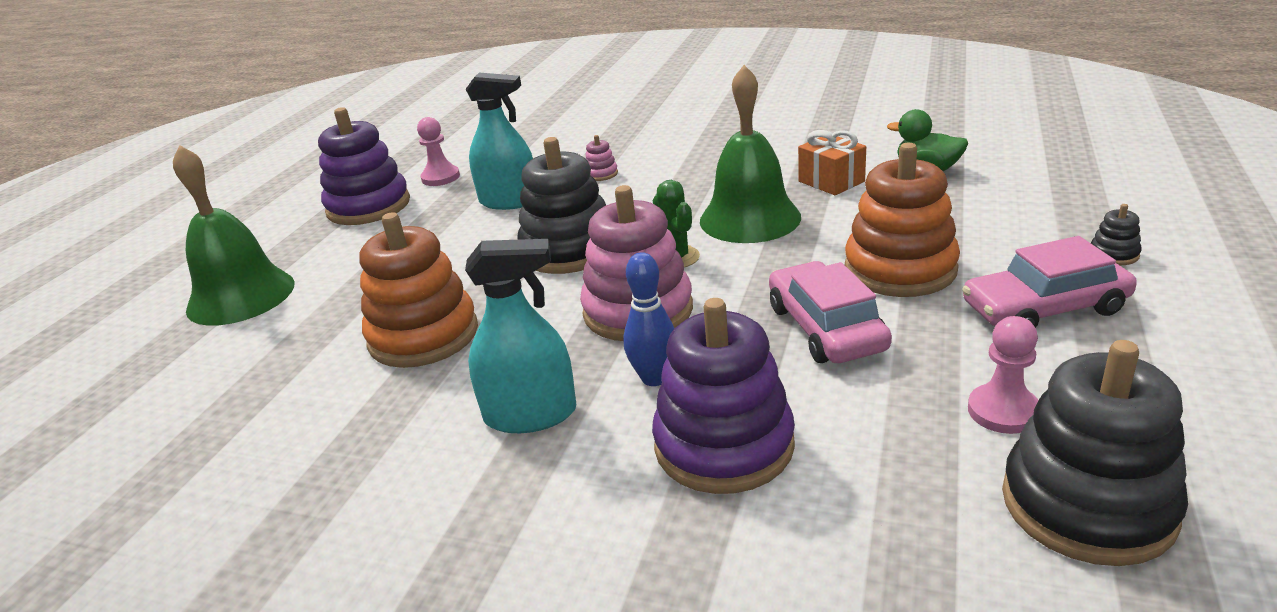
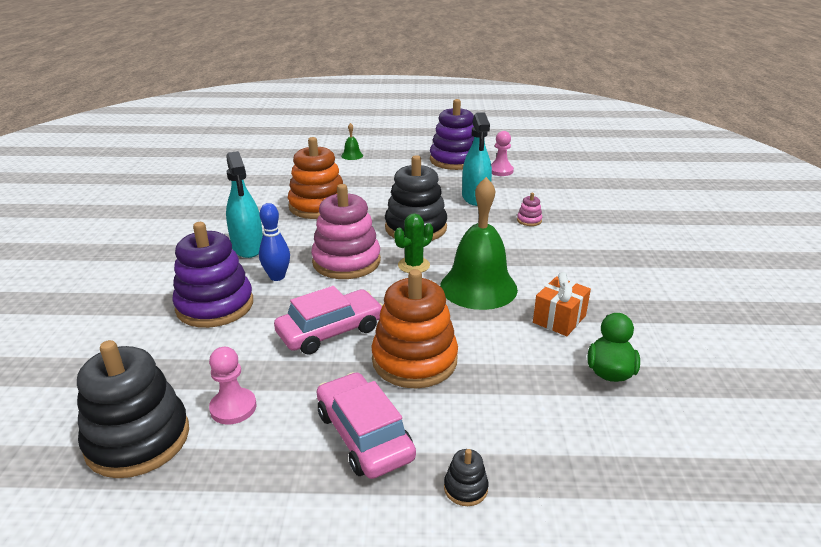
camera: 70 degrees right, 0 degrees up
(241, 296) = (352, 155): green bell -> green bell, size x0.42

